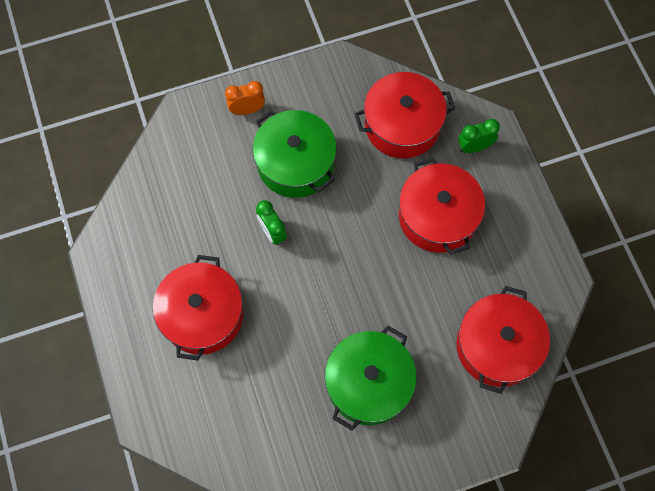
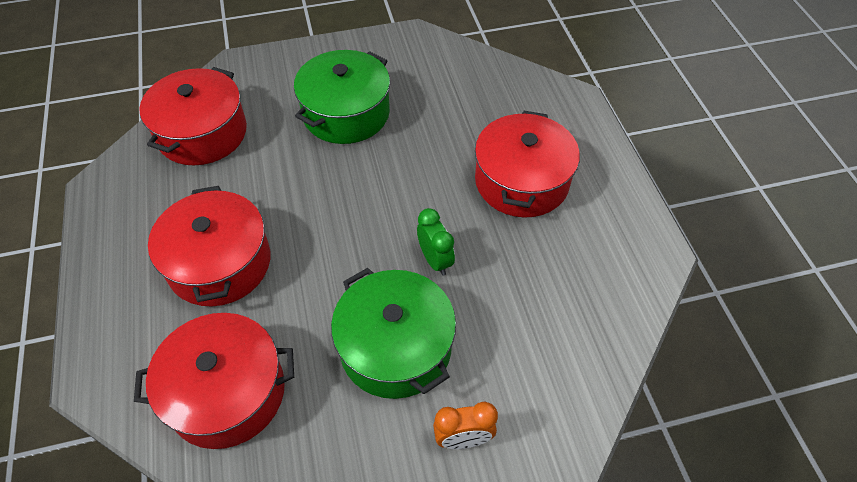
camera: 175 degrees left, 15 degrees down
(474, 147) = (134, 350): green clock -> none

